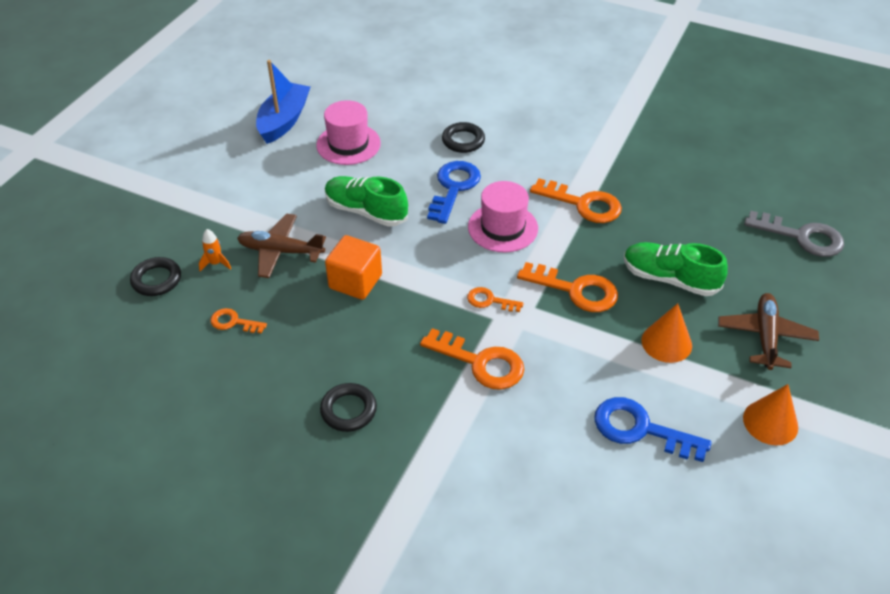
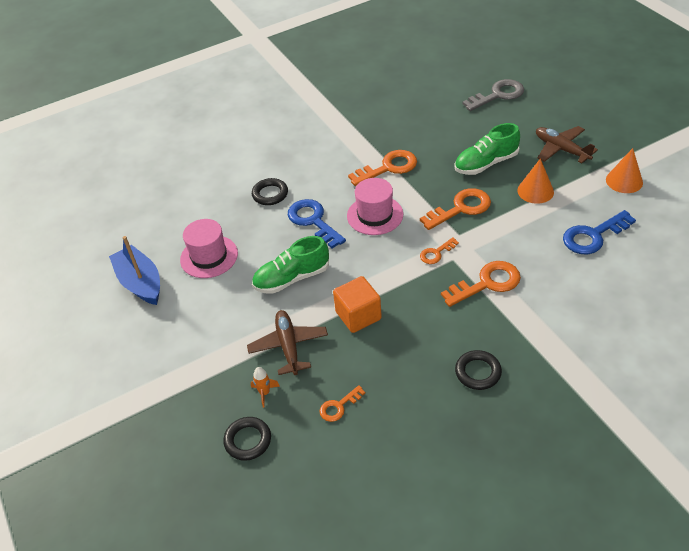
camera: 50 degrees left, 0 degrees up
(280, 252) = (288, 346): brown plane -> brown plane turned 120 degrees clockwise

